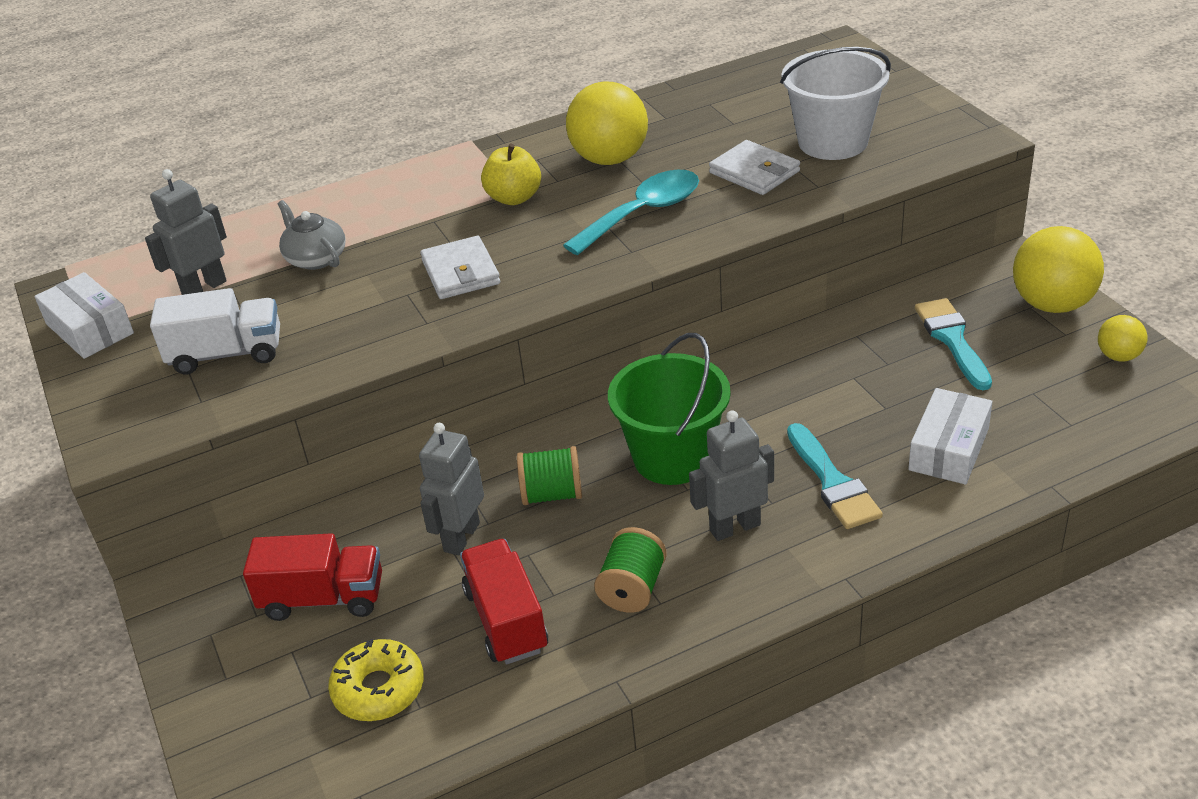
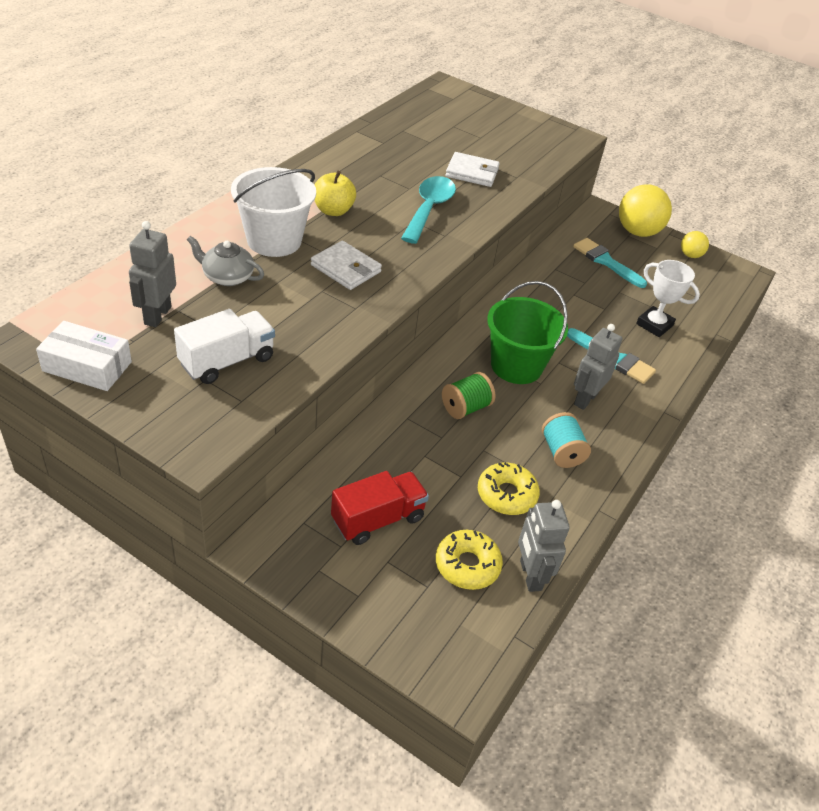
camera: 40 degrees left, 5 degrees up
(461, 537) = (433, 451): grey robot -> grey robot (530, 575)
(506, 620) = (506, 495): red truck -> yellow donut
(610, 159) = (373, 175): yellow ball -> none
(632, 588) = (561, 452): green spool -> turquoise spool
(833, 142) = (500, 148): white bucket -> white bucket (274, 240)
(949, 449) = (654, 325): white box -> white trophy

